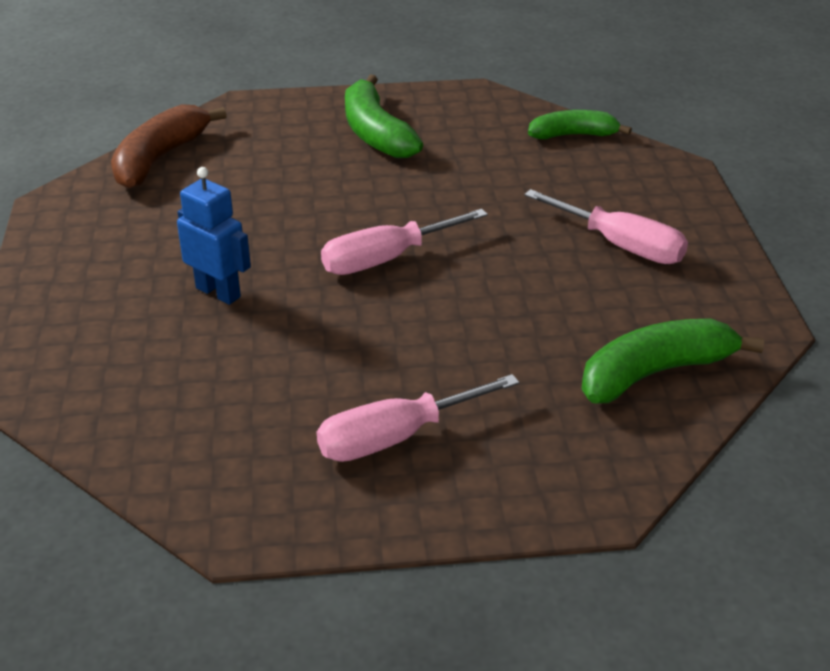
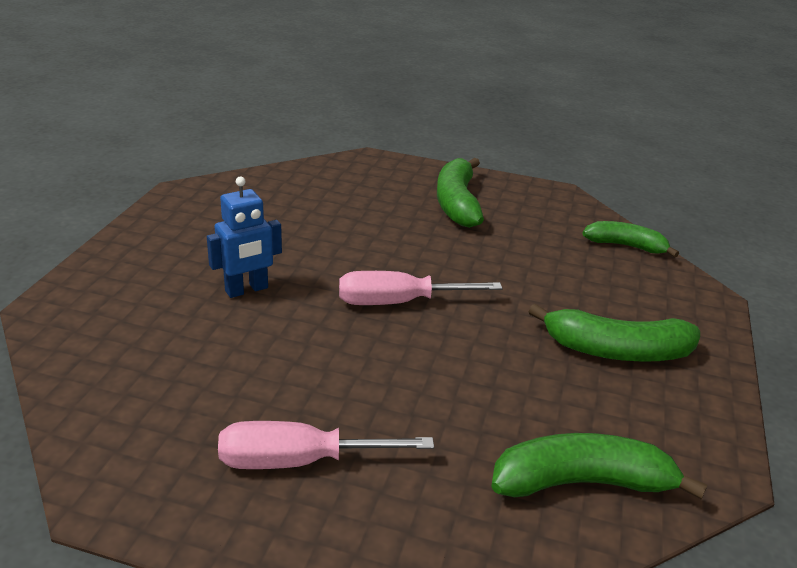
camera: 20 degrees right, 5 degrees down
(160, 158) = (280, 180): brown banana -> none
(218, 292) = (247, 290): blue robot -> blue robot turned 90 degrees clockwise
(621, 246) = (616, 351): pink screwdriver -> green banana

